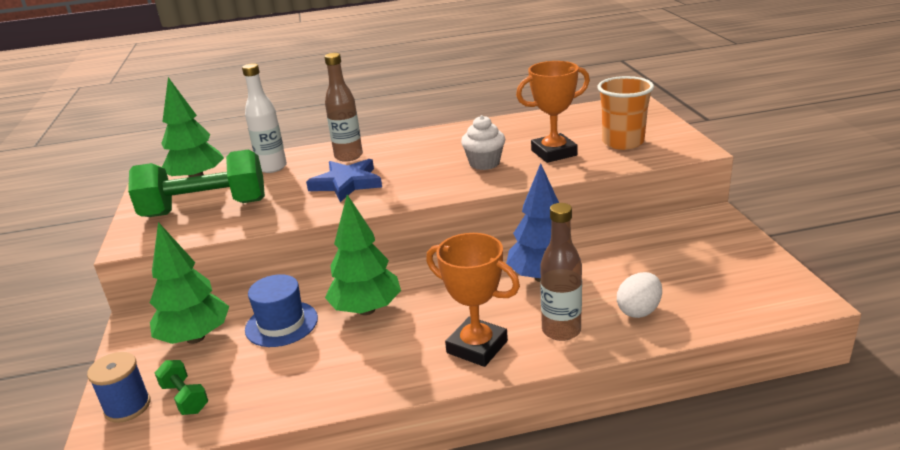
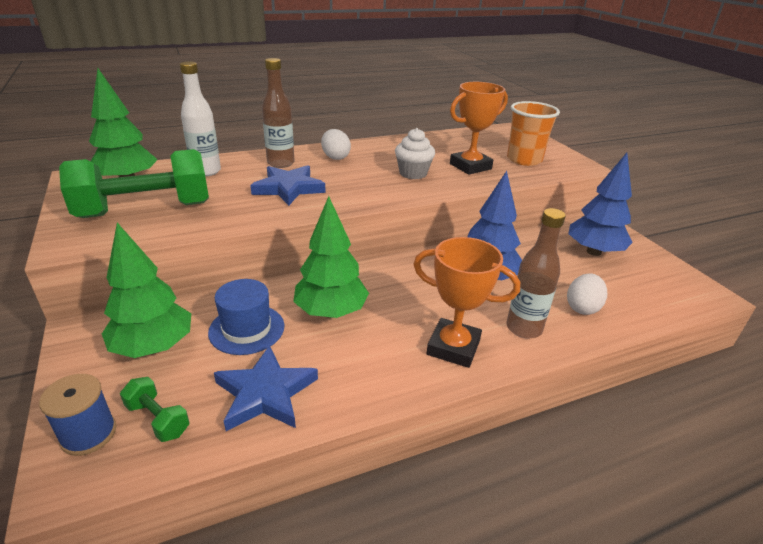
camera: 15 degrees left, 5 degrees up
(282, 381) = (265, 393): none -> blue star
(408, 147) = (335, 157): none -> white egg
(685, 249) = (594, 252): none -> blue tree

